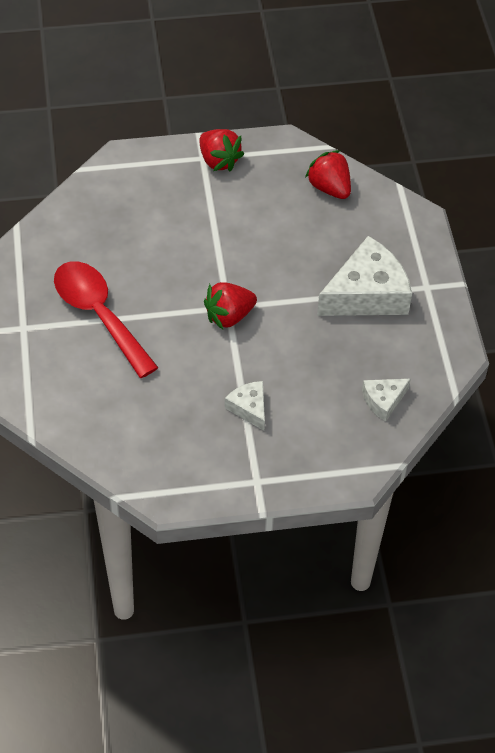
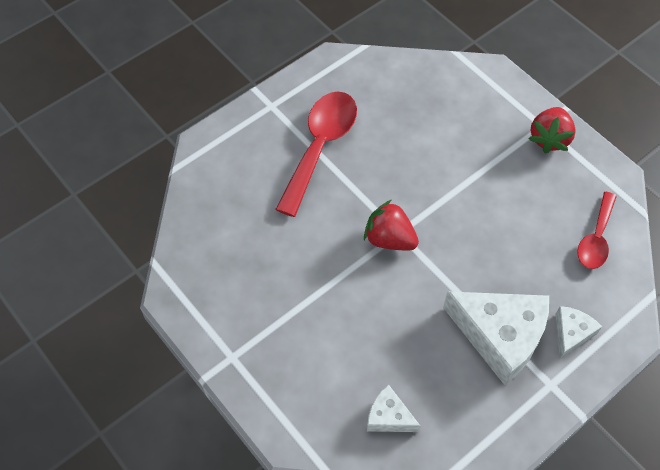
camera: 60 degrees right, 5 degrees up
(249, 408) = (303, 308): white cheese -> white cheese (571, 333)
(329, 188) = (596, 239): red strawberry -> red spoon

